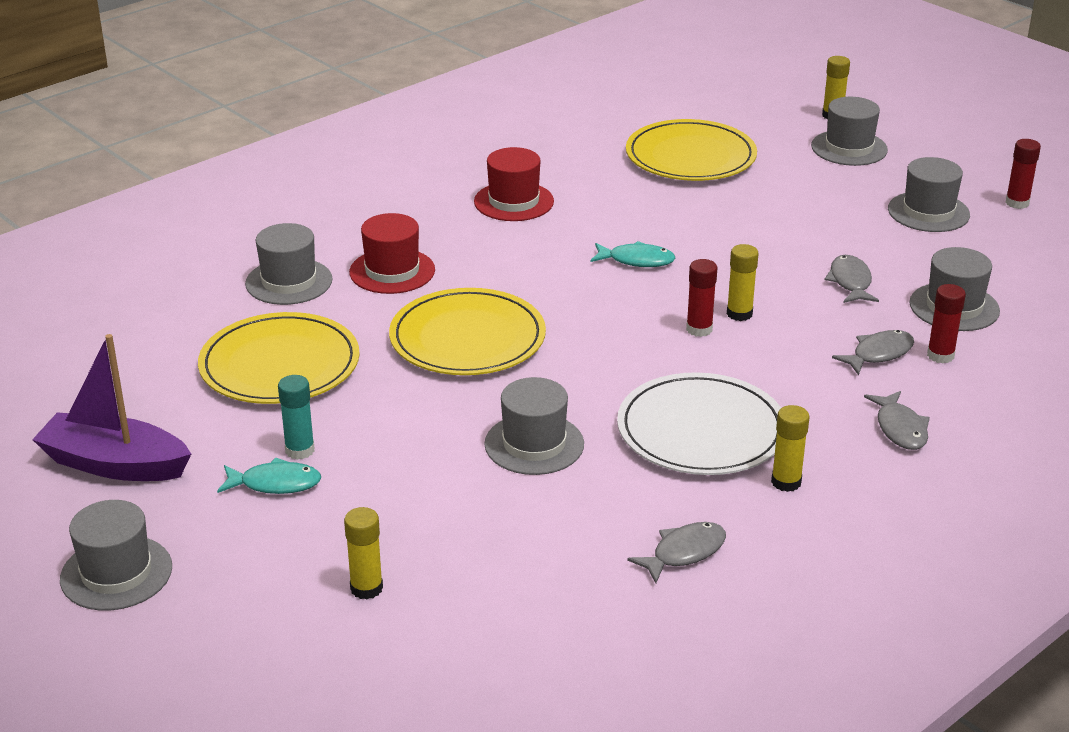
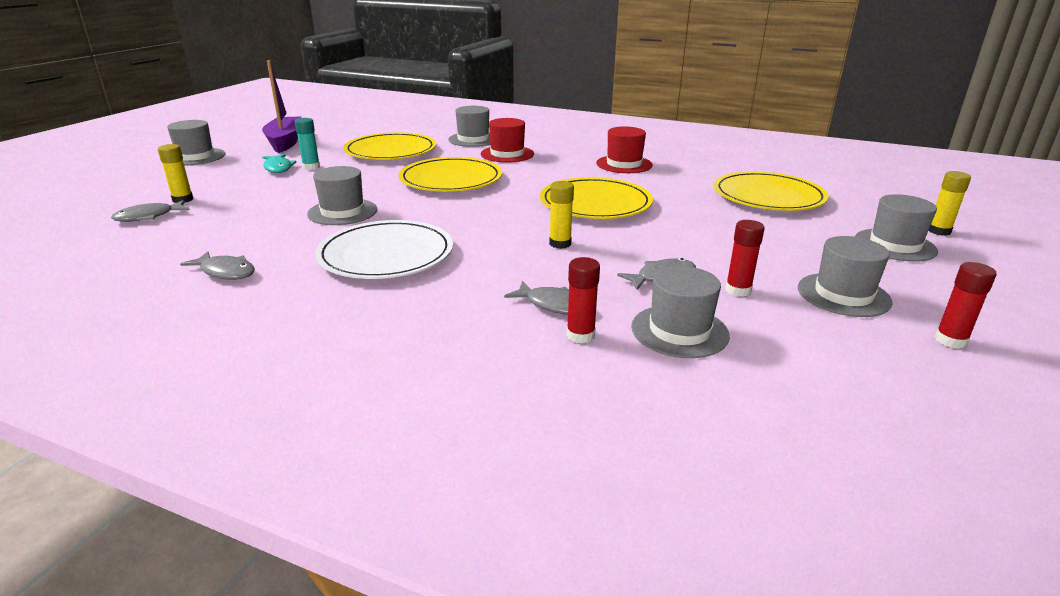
camera: 65 degrees right, 5 degrees down
(637, 260) = (595, 203): turquoise fish -> yellow plate
(699, 329) = (523, 234): red glue stick -> red glue stick (738, 290)
(786, 482) = (329, 294): yellow glue stick -> none
(900, 428) = (437, 331): grey fish -> grey fish (148, 217)

